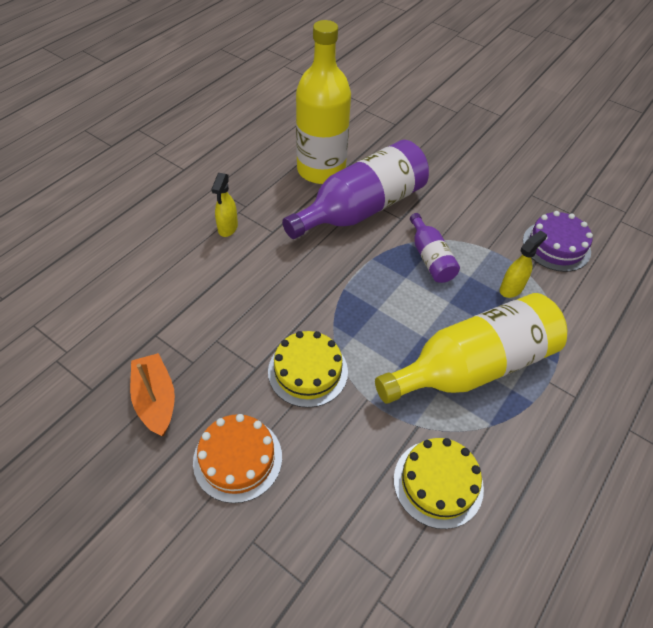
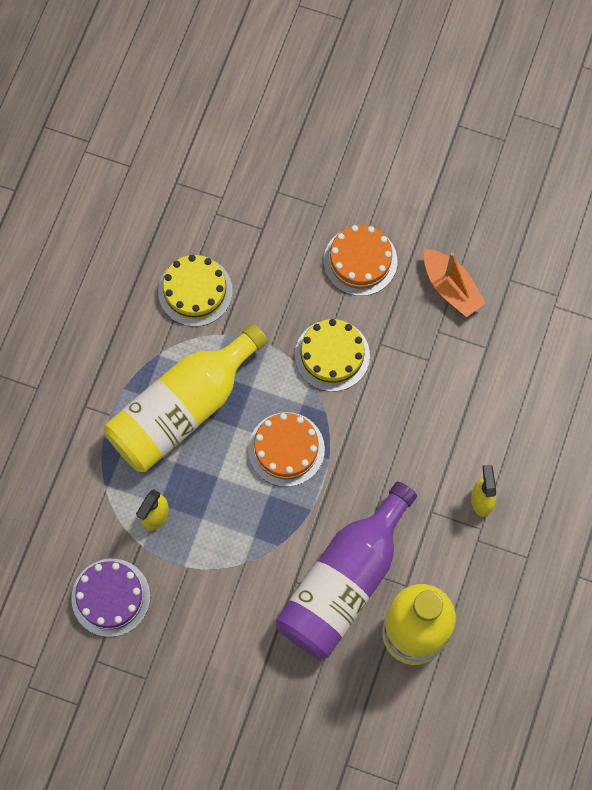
camera: 165 degrees right, 20 degrees up
(380, 306) = (286, 449): none -> orange cake
(430, 258) = (248, 531): purple bottle -> none

